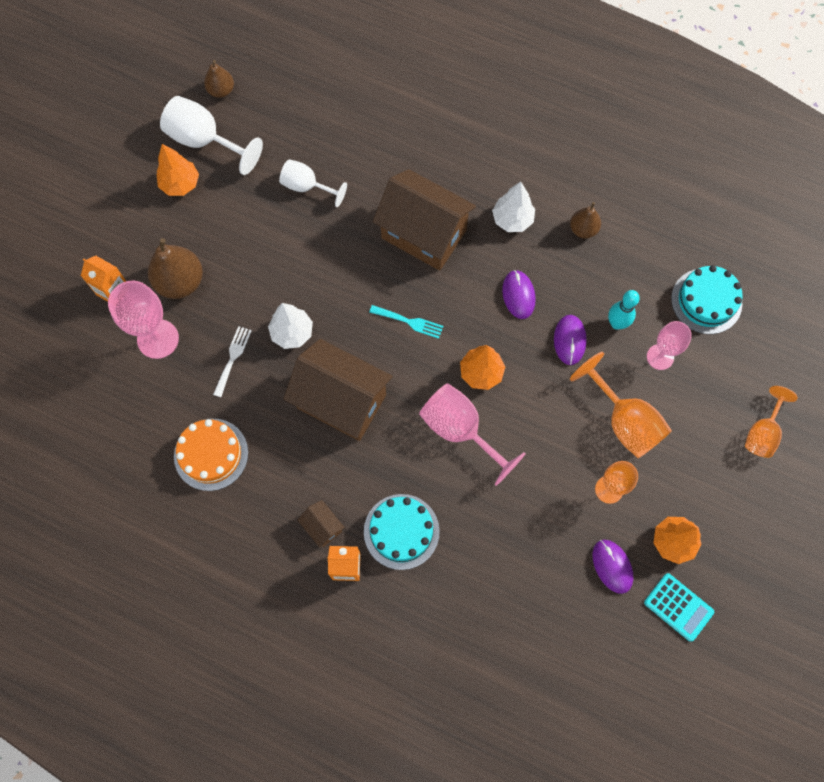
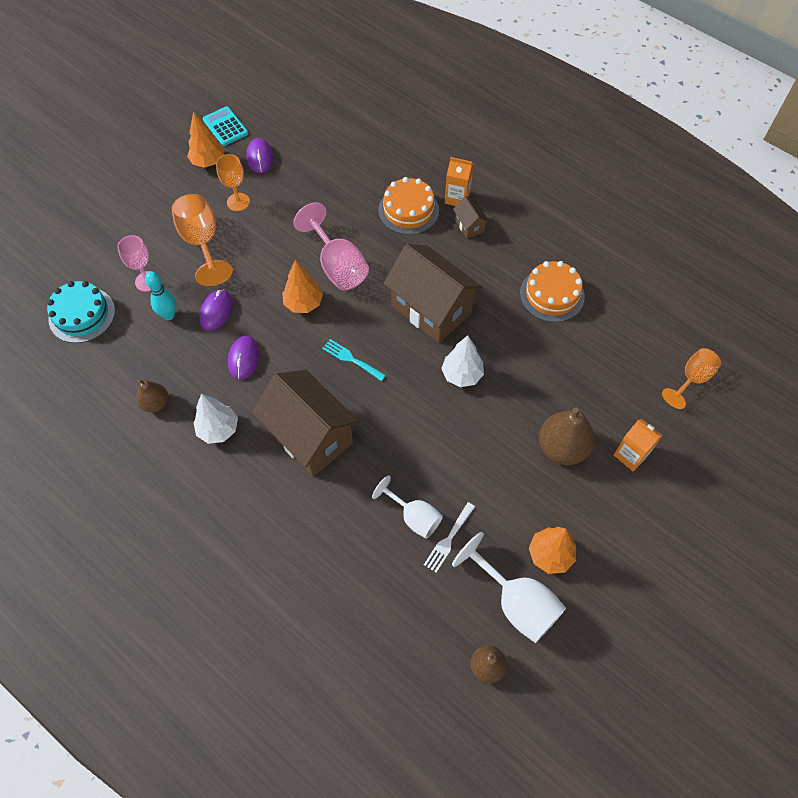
camera: 165 degrees left, 10 degrees down
(158, 339) = (589, 399): pink goblet -> none
(232, 358) = (521, 366): white fork -> white fork (448, 539)
(401, 531) = (408, 210): turquoise cake -> orange cake
(762, 433) = (99, 211): orange goblet -> orange goblet (692, 379)

